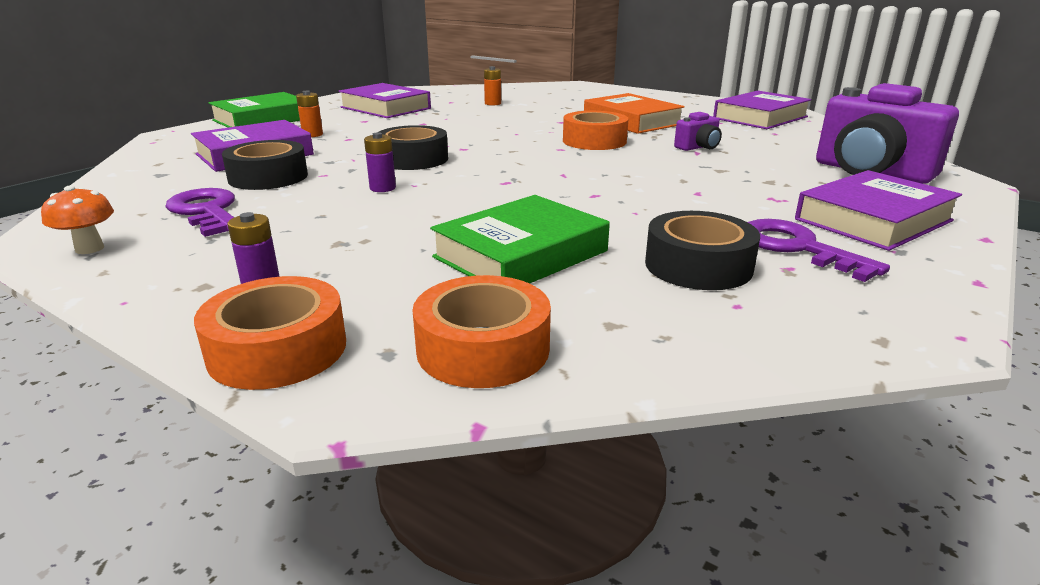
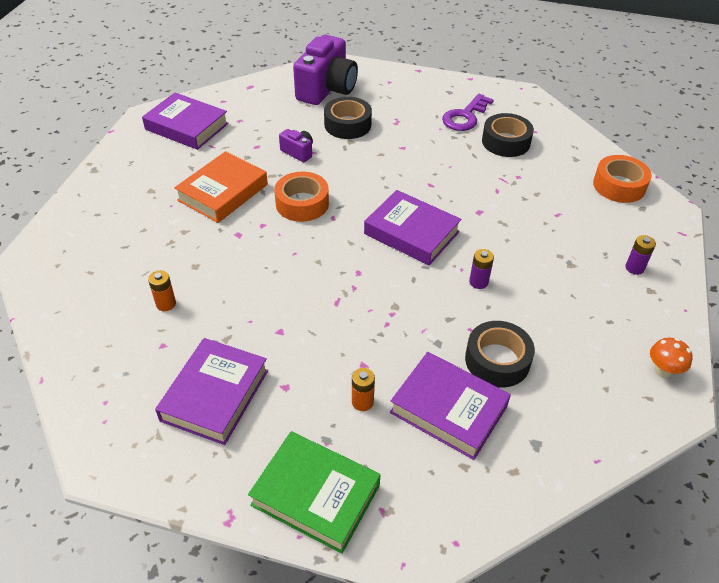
camera: 110 degrees left, 20 degrees up
(207, 211) = (578, 352): purple key -> none
(278, 349) = (667, 237): orange tape -> none
(413, 159) = (404, 292): black tape -> black tape (347, 125)
(520, 254) = (533, 195): green book -> none
(873, 220) = (413, 95): purple book -> purple book (411, 233)

